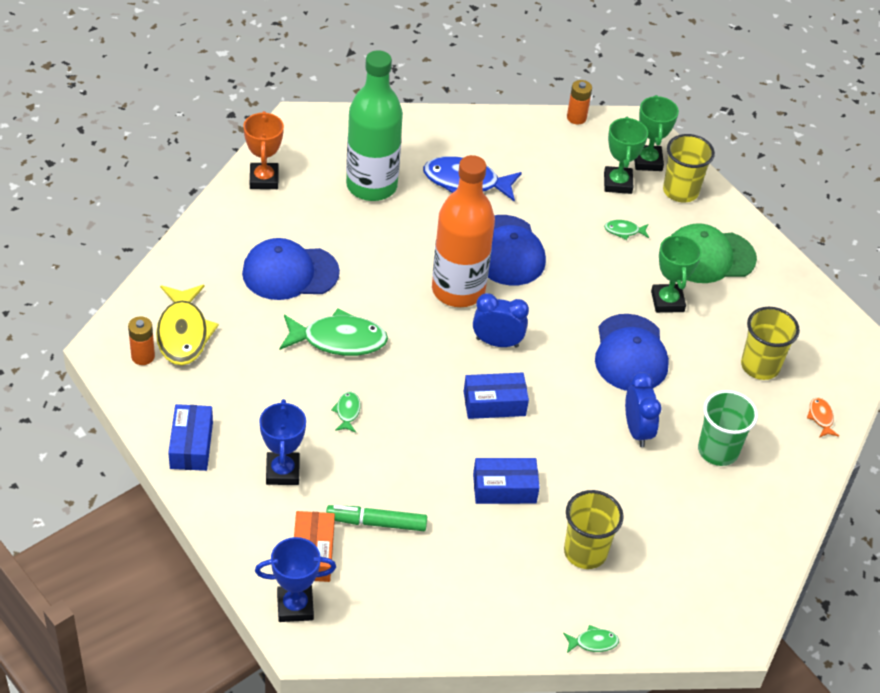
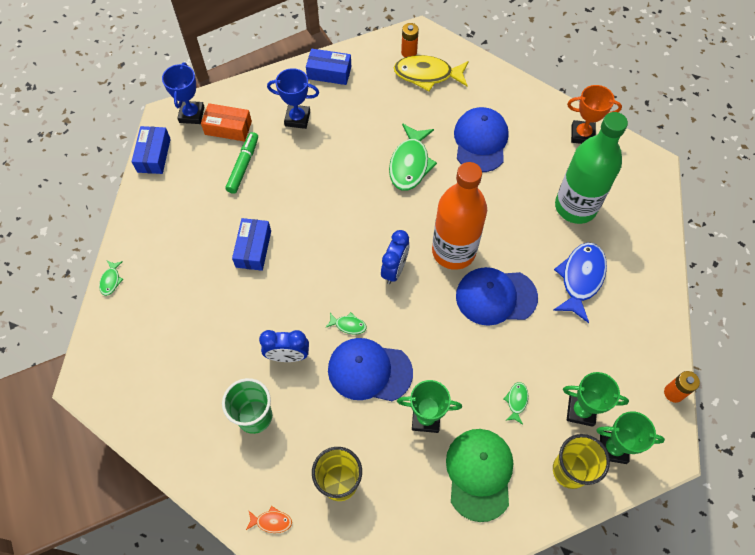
camera: 105 degrees right, 15 degrees up
(347, 412) = (342, 161): green fish -> green fish (348, 325)
(494, 403) = (333, 256): blue box -> blue box (154, 155)
(585, 552) = (185, 291): yellow cup -> none

